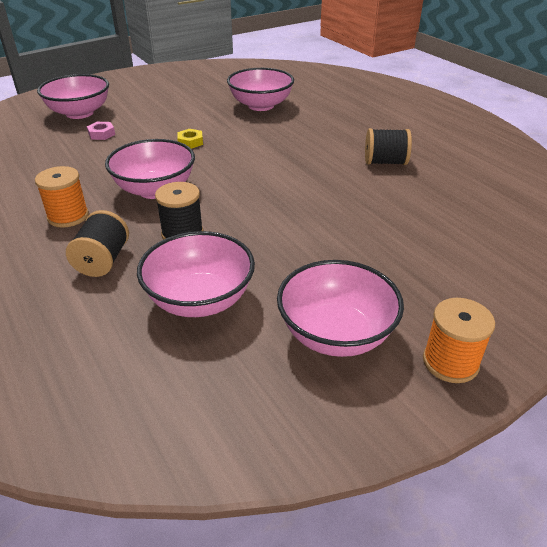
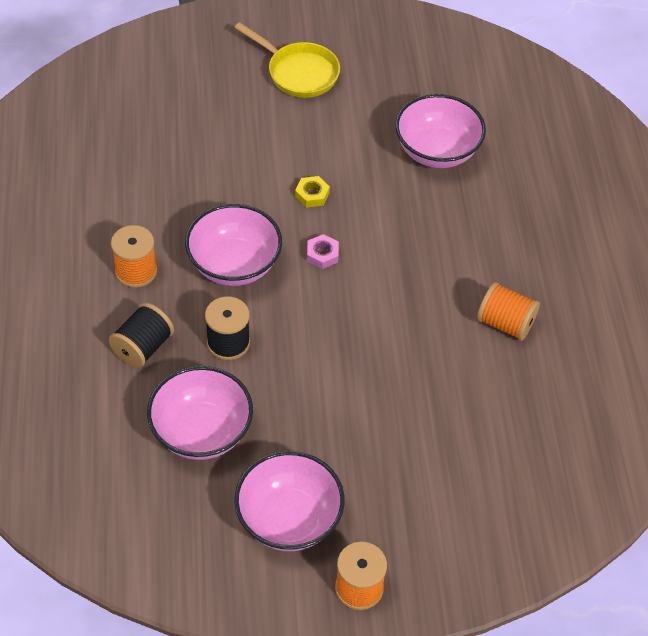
camera: 25 degrees right, 15 degrees up
(79, 113) = (216, 83): pink bowl -> none
(101, 134) = (223, 139): pink nut -> pink nut (322, 254)
(138, 97) = (298, 72): none -> yellow pan
(385, 162) = (505, 323): black spool -> orange spool

